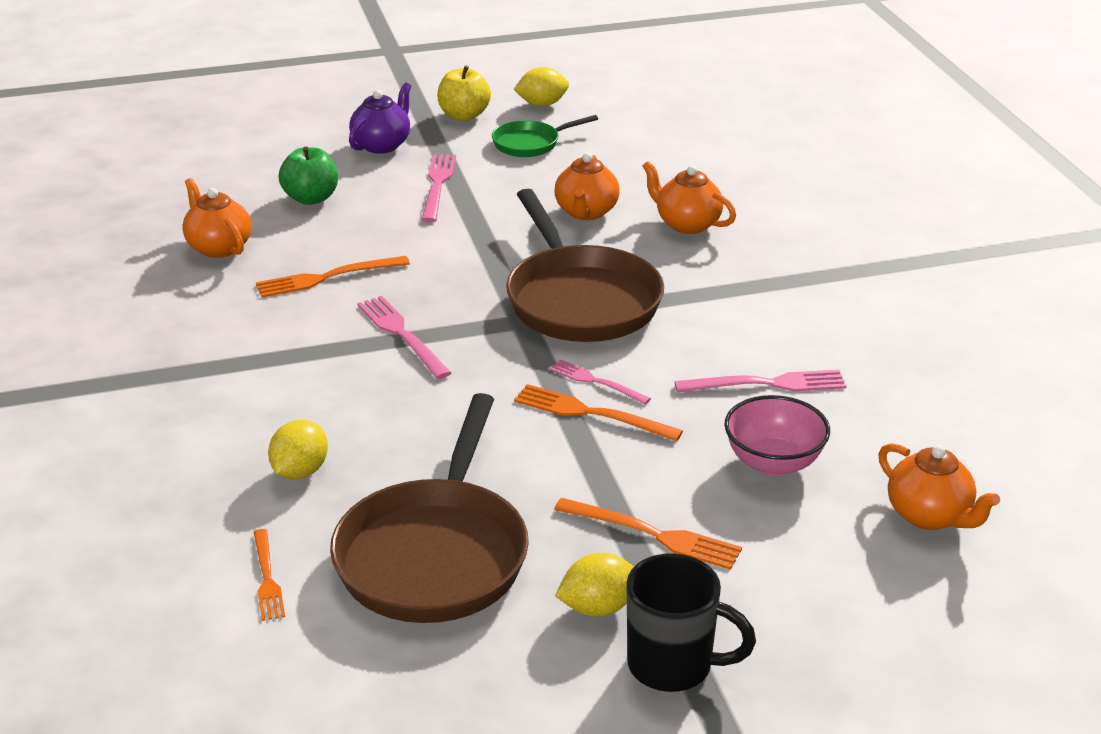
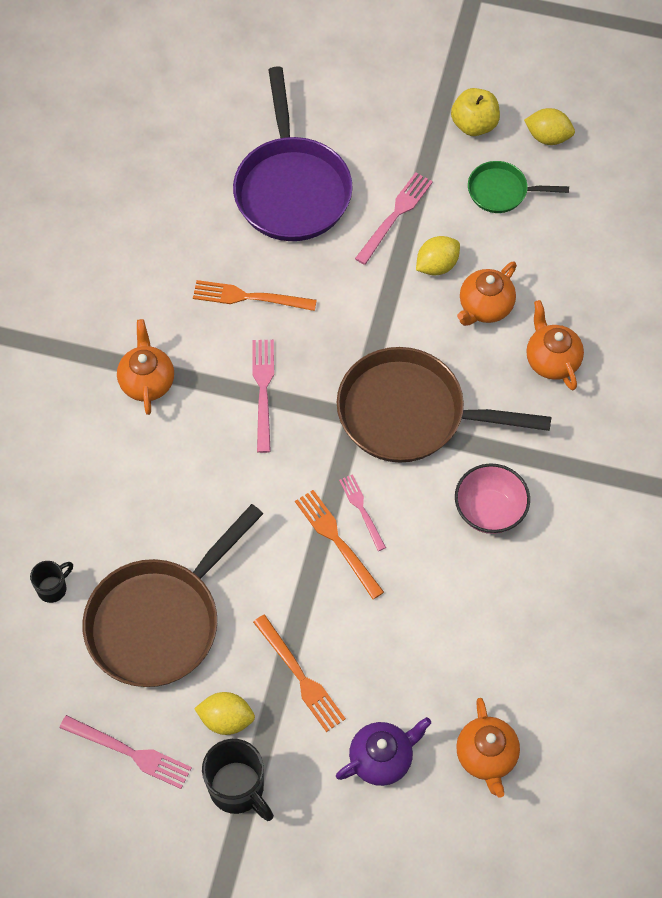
camera: 30 degrees right, 30 degrees up
(219, 247) = (194, 222): orange teapot -> orange teapot (147, 382)
(267, 578) = (53, 588): orange fork -> black mug
(300, 471) = (122, 500): yellow lemon -> yellow lemon (437, 265)
(311, 198) = (291, 189): green apple -> purple pan
(382, 145) = (384, 139): purple teapot -> purple teapot (382, 759)
(580, 300) = (410, 413): brown pan -> brown pan turned 90 degrees clockwise
(767, 384) = (476, 574): pink fork -> pink fork (130, 752)
(773, 463) = (423, 653): pink bowl -> pink bowl (489, 511)

